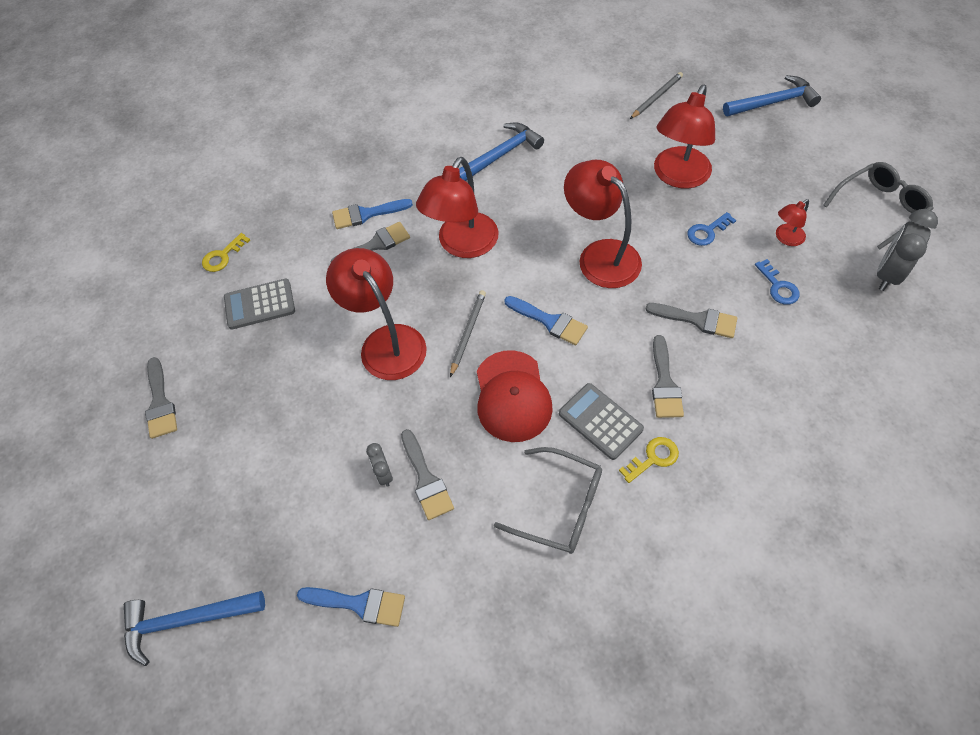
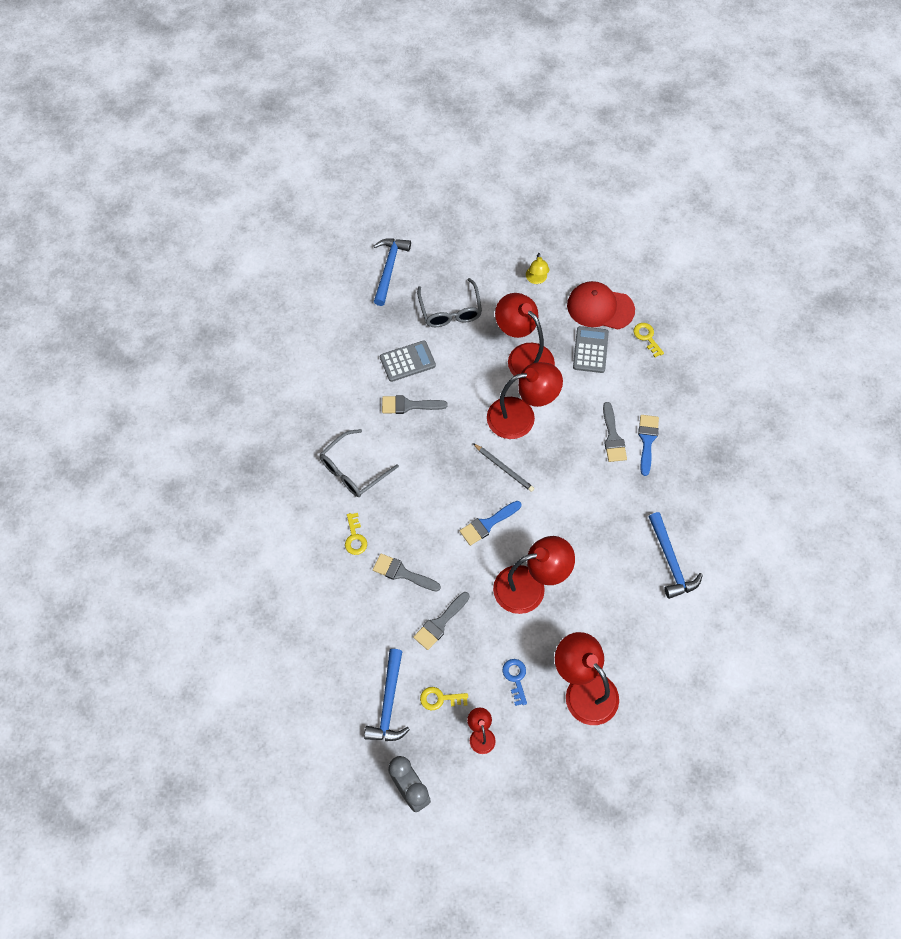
camera: 110 degrees right, 5 degrees up
(160, 403) = (536, 279): grey brush -> yellow lamp
(359, 604) = (354, 349): blue brush -> none
(383, 474) = (424, 384): grey clock -> none
(462, 245) = (585, 495): red lamp -> red lamp (523, 356)
(512, 396) = (440, 475): red cap -> red cap (600, 307)
(600, 421) = (395, 519): grey calculator -> grey calculator (407, 361)
(656, 97) = (690, 727): grey pencil -> none
(774, 102) = (638, 831): blue hammer -> blue hammer (388, 704)
(778, 286) = (440, 699): blue key -> yellow key
(879, 208) = (474, 834): grey glasses -> grey glasses (450, 310)

